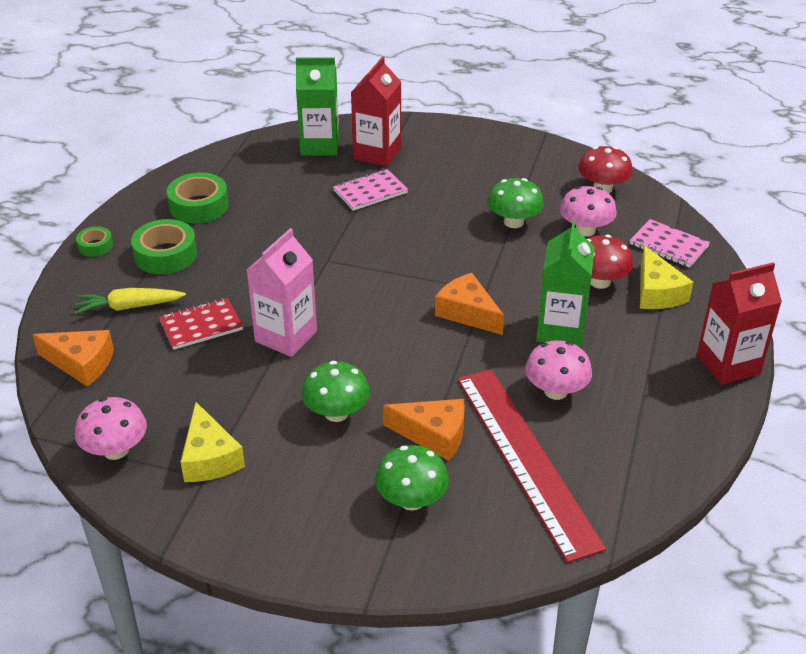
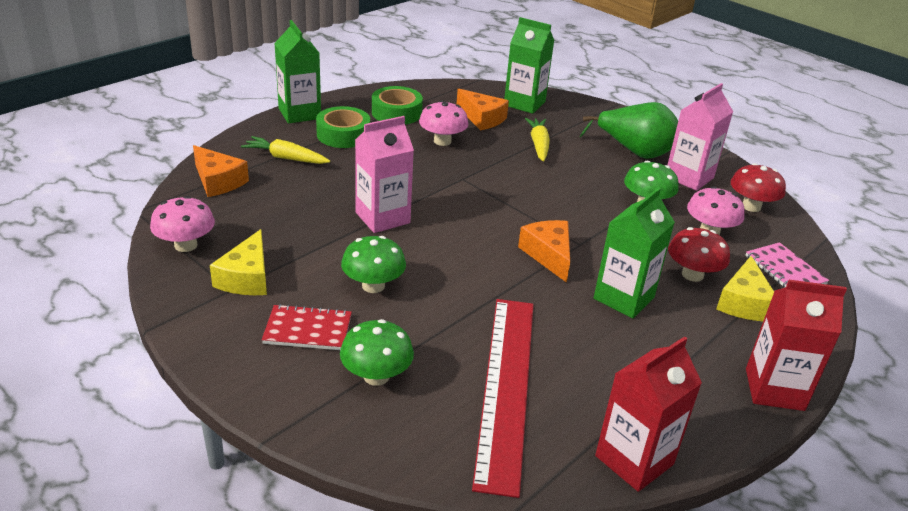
camera: 25 degrees right, 5 degrees down
(95, 246) = (299, 113): green tape -> green carton
(201, 325) = (325, 188): red notebook -> red notebook (308, 330)
(370, 192) = (538, 145): pink notebook -> yellow carrot
(377, 153) = (566, 122): red carton -> red carton (634, 460)
(433, 435) = (439, 334): orange cheese -> orange cheese (482, 118)
(463, 166) = (634, 152): none -> green pear
(531, 177) = (689, 177): none -> pink carton
(555, 391) = (579, 344): pink mushroom -> pink mushroom (442, 141)

